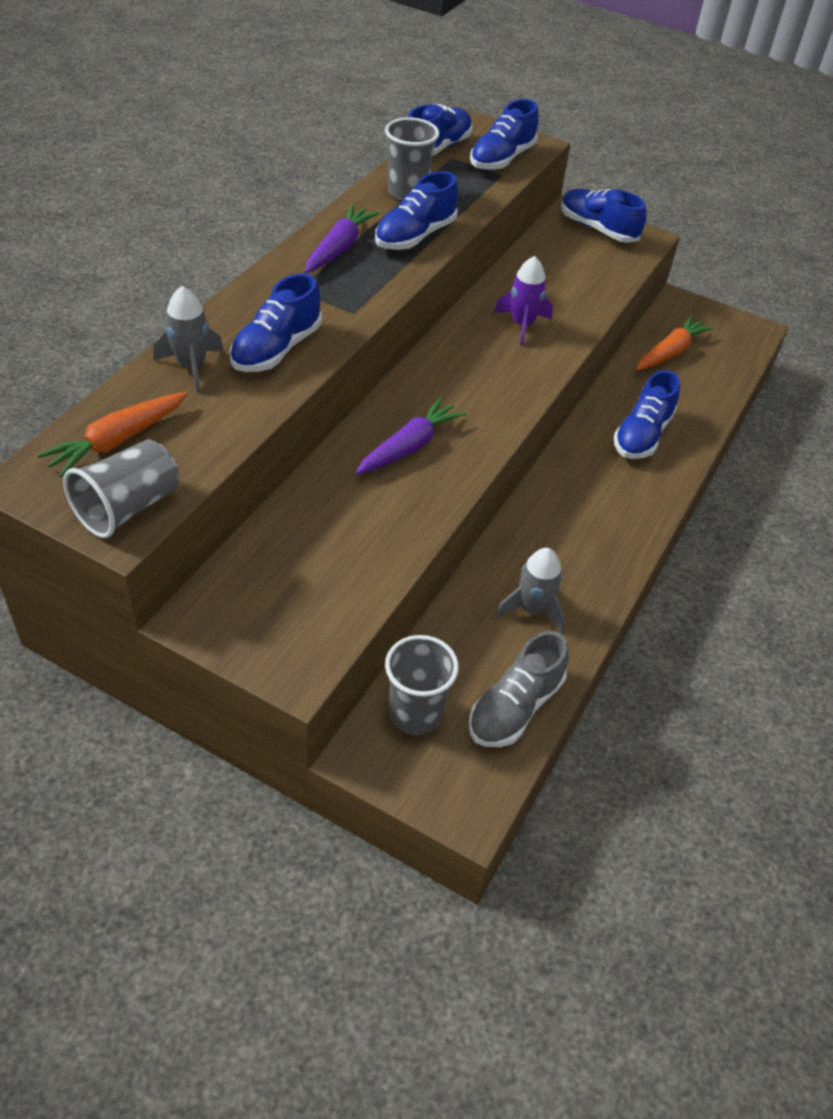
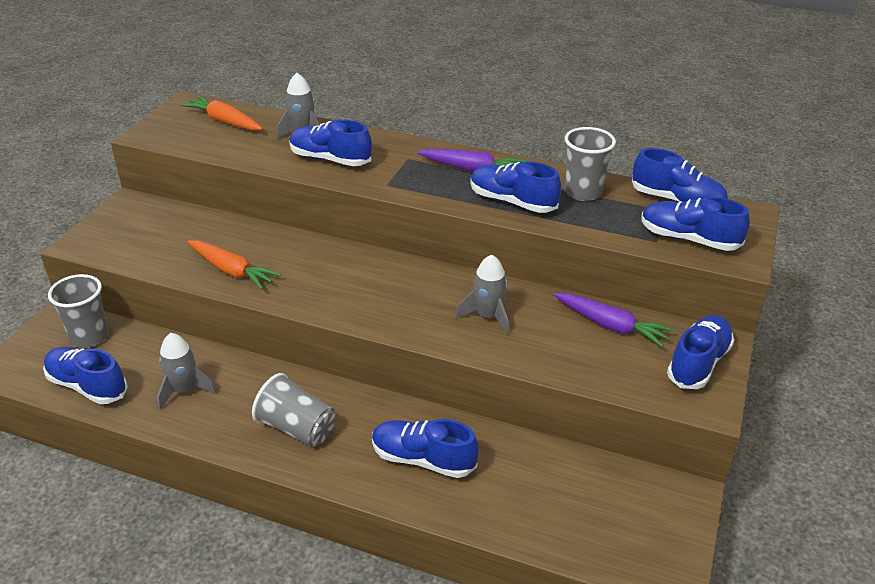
camera: 85 degrees right, 10 degrees down
(128, 508) = (165, 133): grey cup -> grey cup (297, 428)
(409, 447) = (299, 266): purple carrot -> purple carrot (610, 326)
(515, 707) = (87, 386): grey shoe -> blue shoe
(522, 324) = (488, 316): purple rocket -> grey rocket
(670, 352) = (578, 484): orange carrot -> orange carrot (232, 271)

